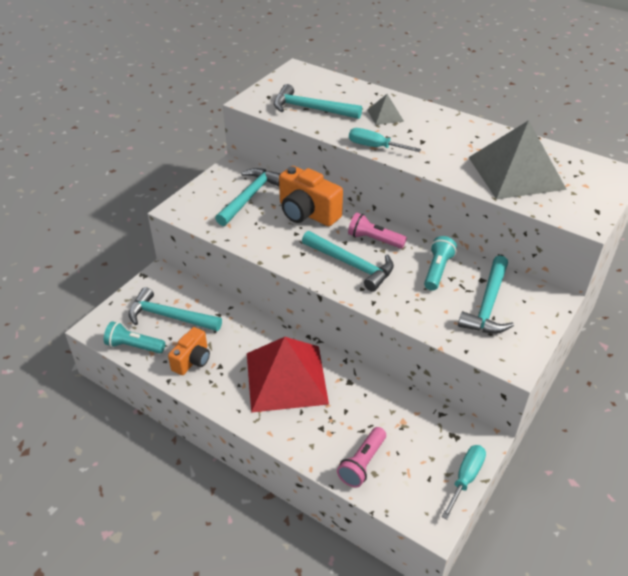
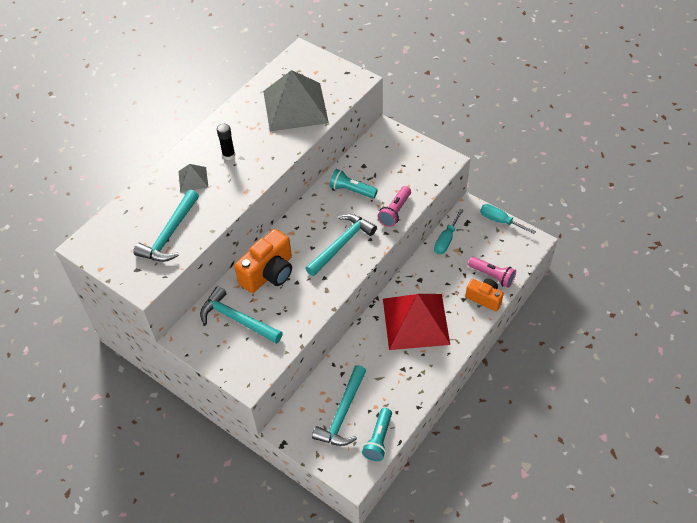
camera: 85 degrees left, 10 degrees up
(192, 360) = (396, 390): orange camera -> orange camera (484, 298)
(374, 240) = (311, 227): pink flashlight -> pink flashlight (395, 211)
(375, 147) = (245, 190): turquoise screwdriver -> turquoise screwdriver (446, 240)
(423, 133) = (229, 155): none -> black glue stick
(488, 304) = (390, 166): turquoise hammer -> none

